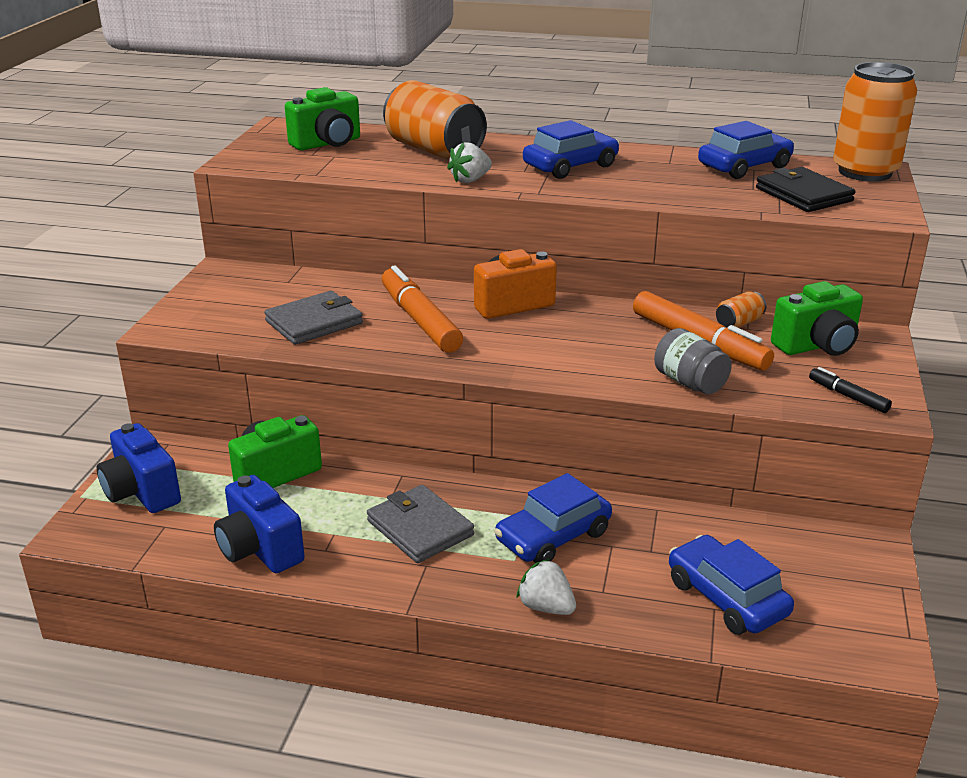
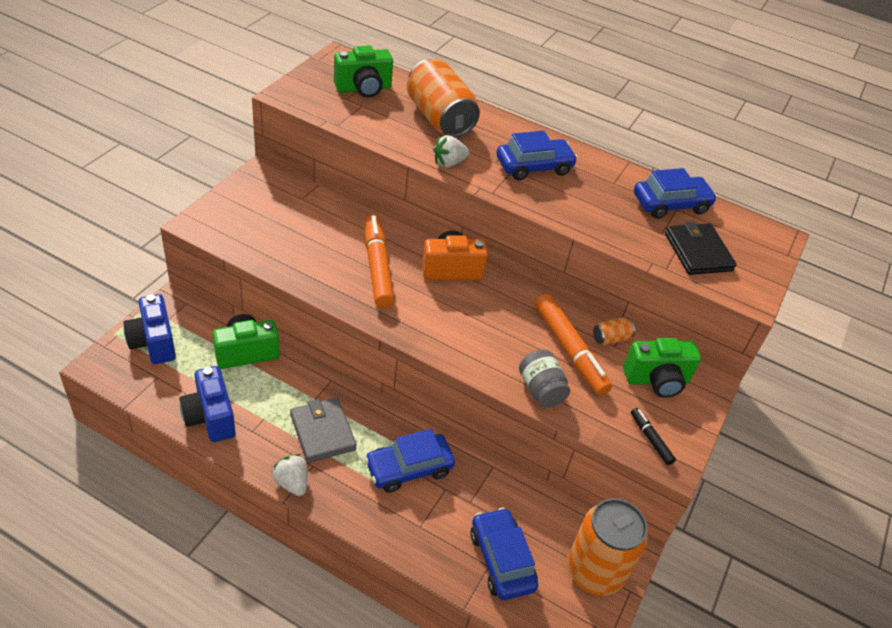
camera: 10 degrees right, 15 degrees up
(314, 322) = (302, 248): grey wallet -> none
(546, 607) = (376, 527): white strawberry -> white strawberry (292, 483)
(865, 172) = (765, 237): orange can -> orange can (595, 571)

